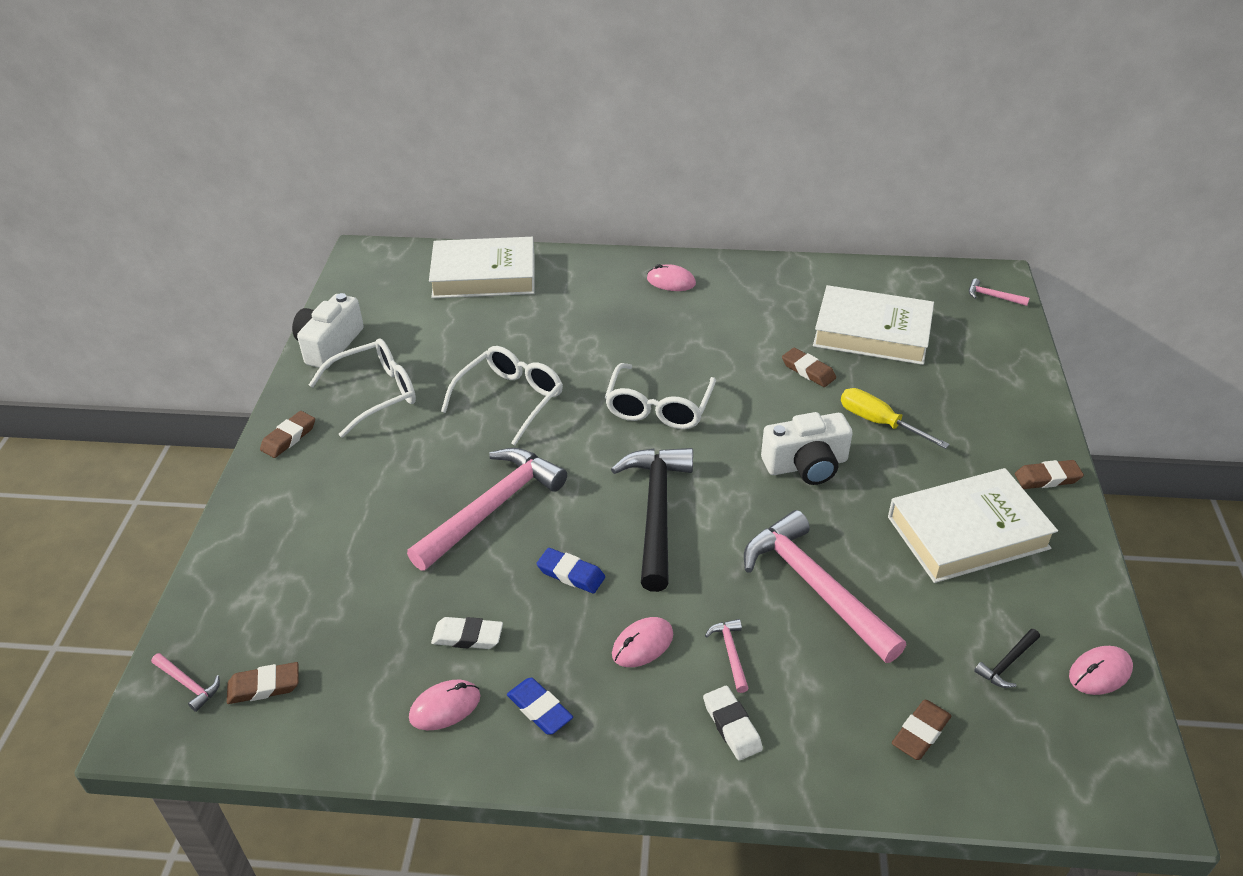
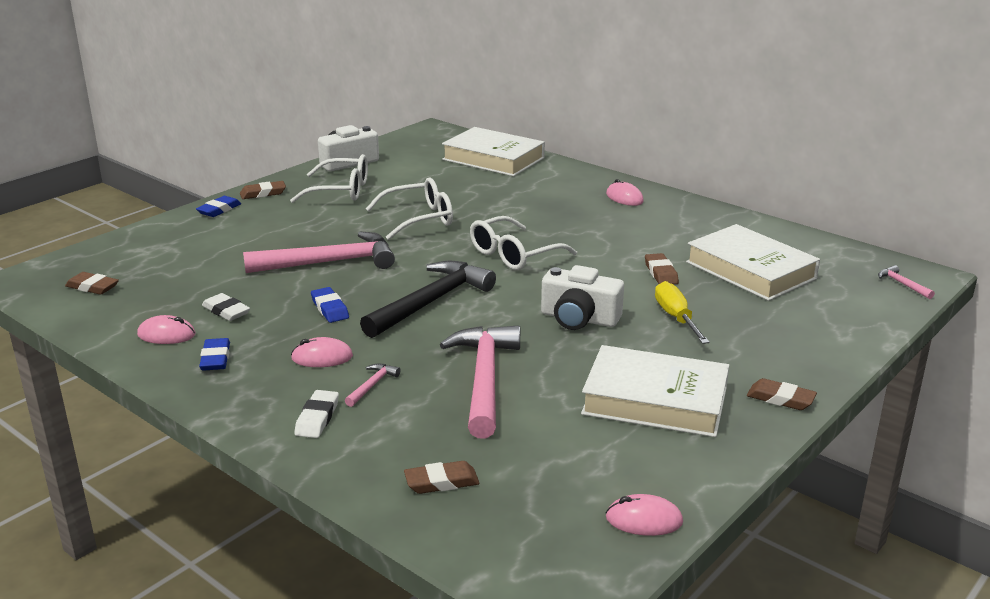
camera: 35 degrees right, 15 degrees down
(188, 684) = (60, 271): pink hammer -> none
(267, 488) = (219, 210): none -> blue eraser
(1007, 663) = (570, 479): black hammer -> none

